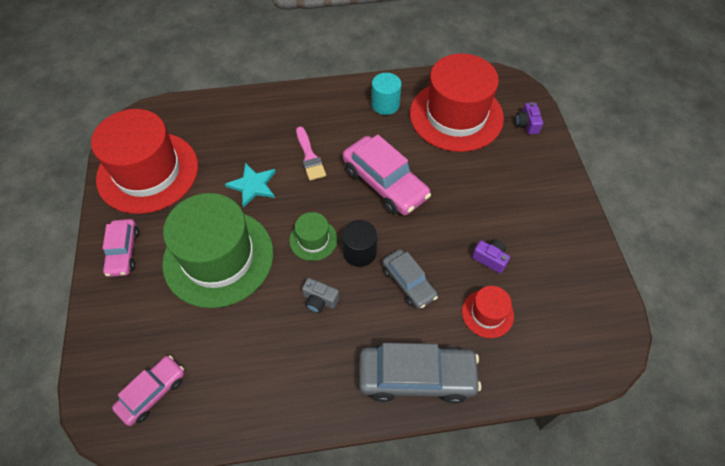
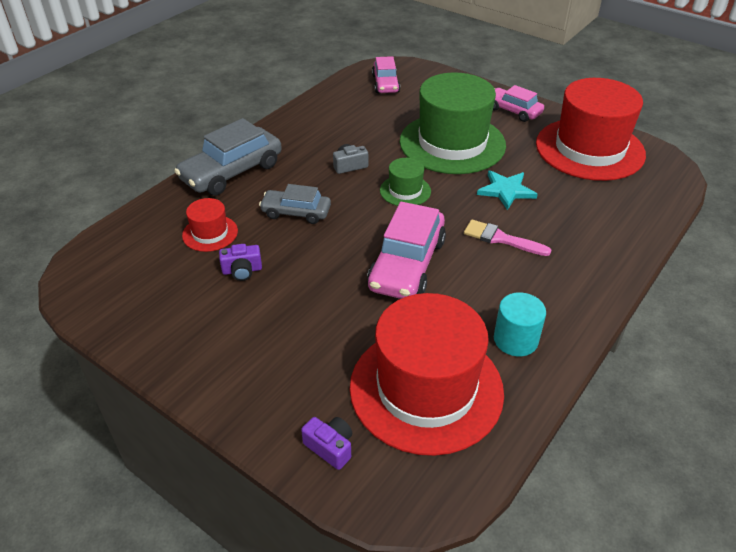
camera: 135 degrees right, 15 degrees down
(359, 252) = (359, 206): black cylinder -> none
(385, 183) = (407, 264): pink car -> pink car turned 75 degrees counterclockwise

